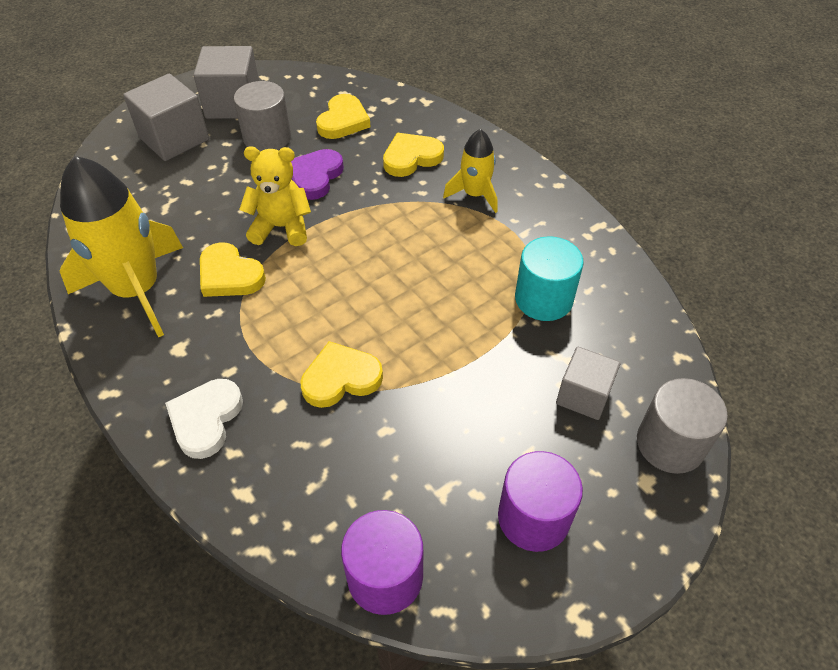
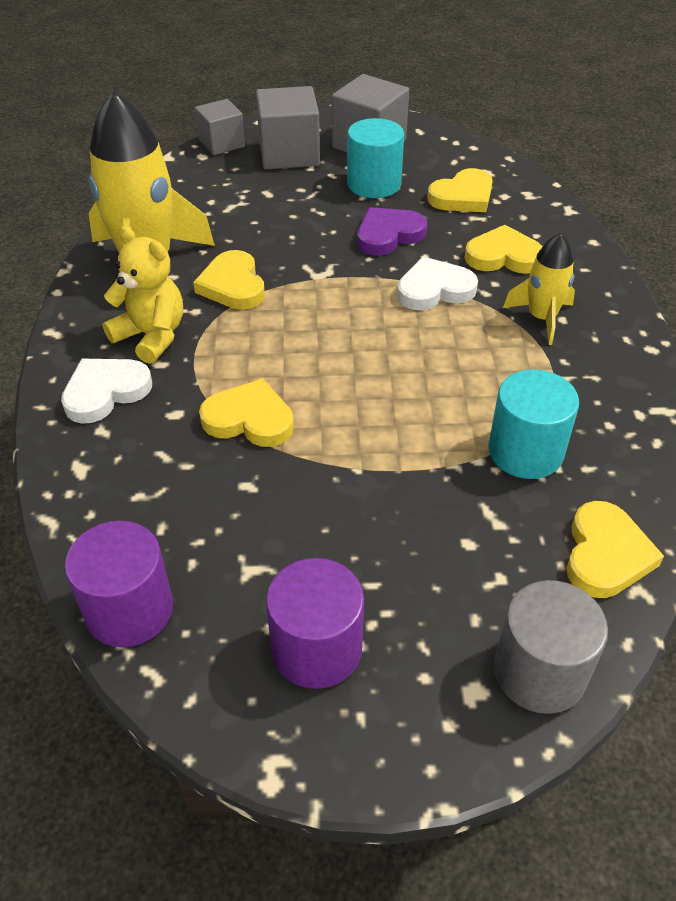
camera: 35 degrees right, 5 degrees down
(267, 138) = (374, 184): grey cylinder -> turquoise cylinder
(281, 227) = (315, 265): yellow teddy bear -> yellow teddy bear (151, 336)
(385, 206) = (434, 289): none -> white heart
(583, 395) = (482, 566): grey cube -> grey cube (222, 143)
(644, 343) = (605, 554): none -> yellow heart

